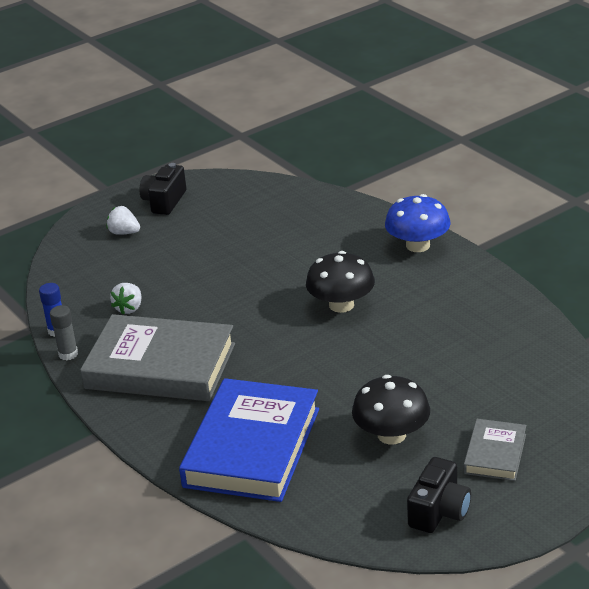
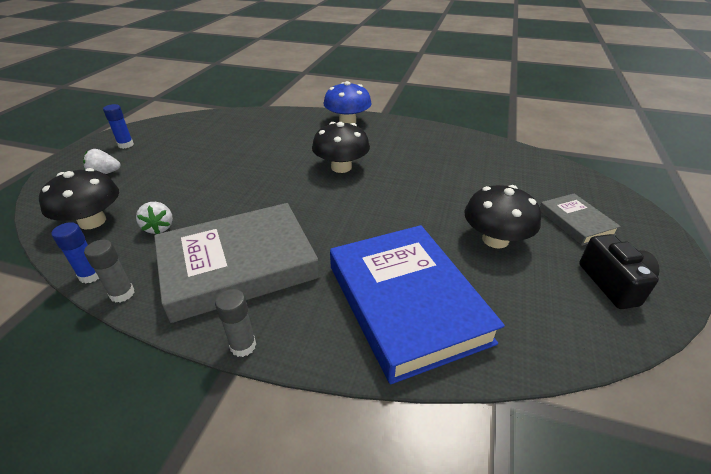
camera: 40 degrees left, 5 degrees up
(85, 282) = (92, 221): none -> black mushroom
(116, 424) = (243, 346): none -> grey glue stick
(164, 201) = (126, 145): black camera -> blue glue stick

